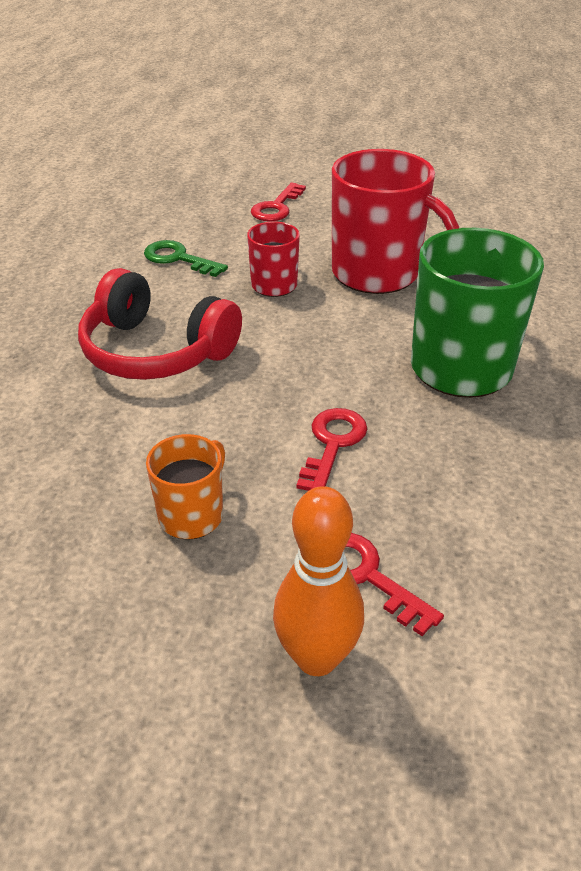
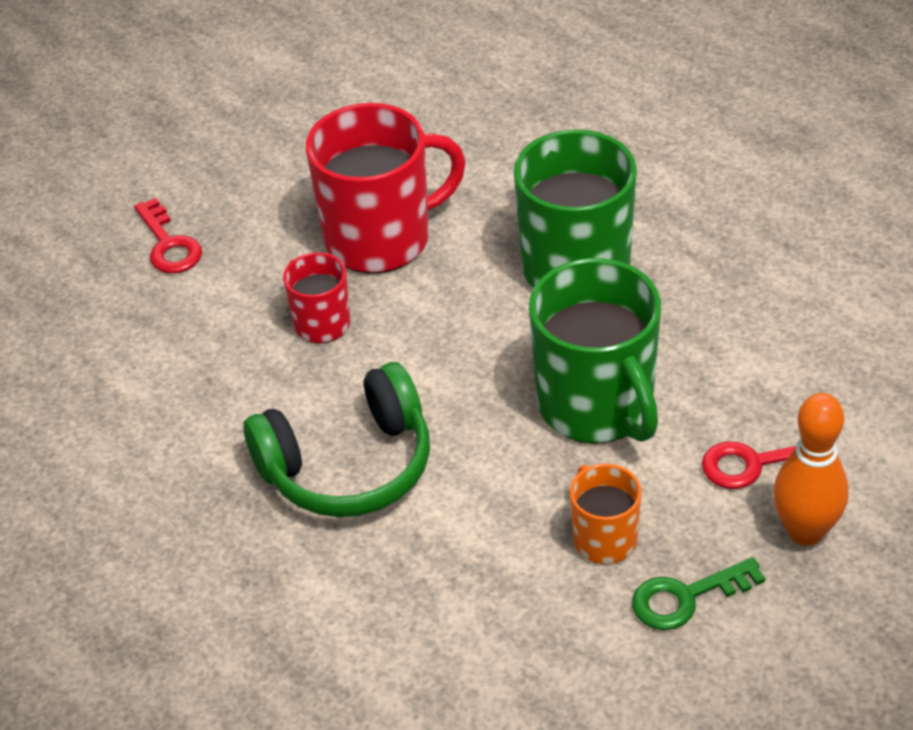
camera: 50 degrees left, 5 degrees up
(156, 351) = (348, 466): red headphones -> green headphones
(178, 259) = (191, 374): green key -> green key (686, 597)
(332, 444) = (597, 406): red key -> green mug

